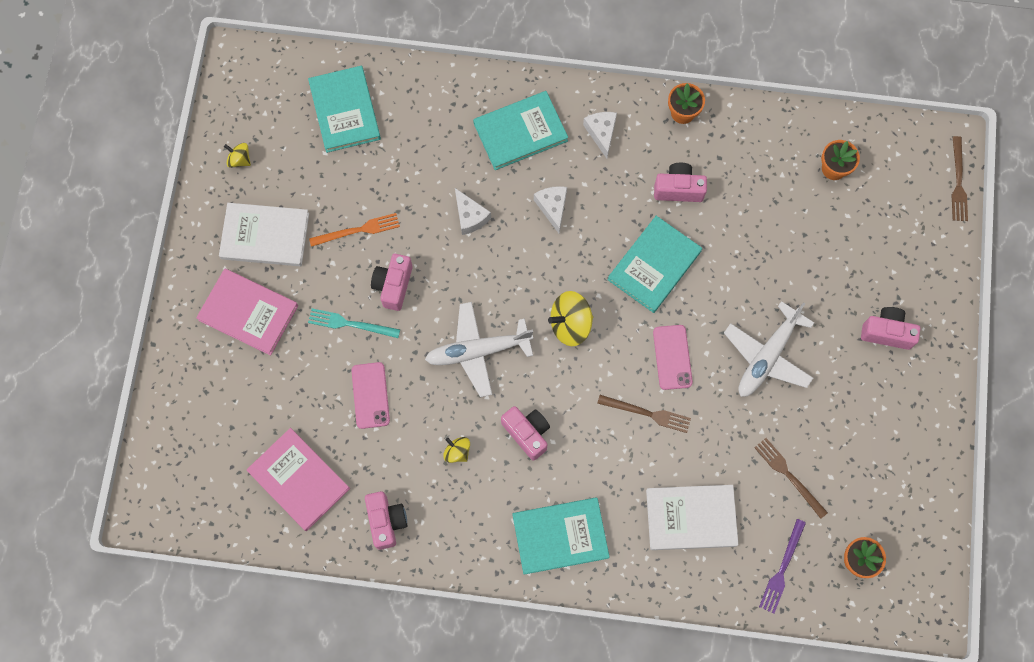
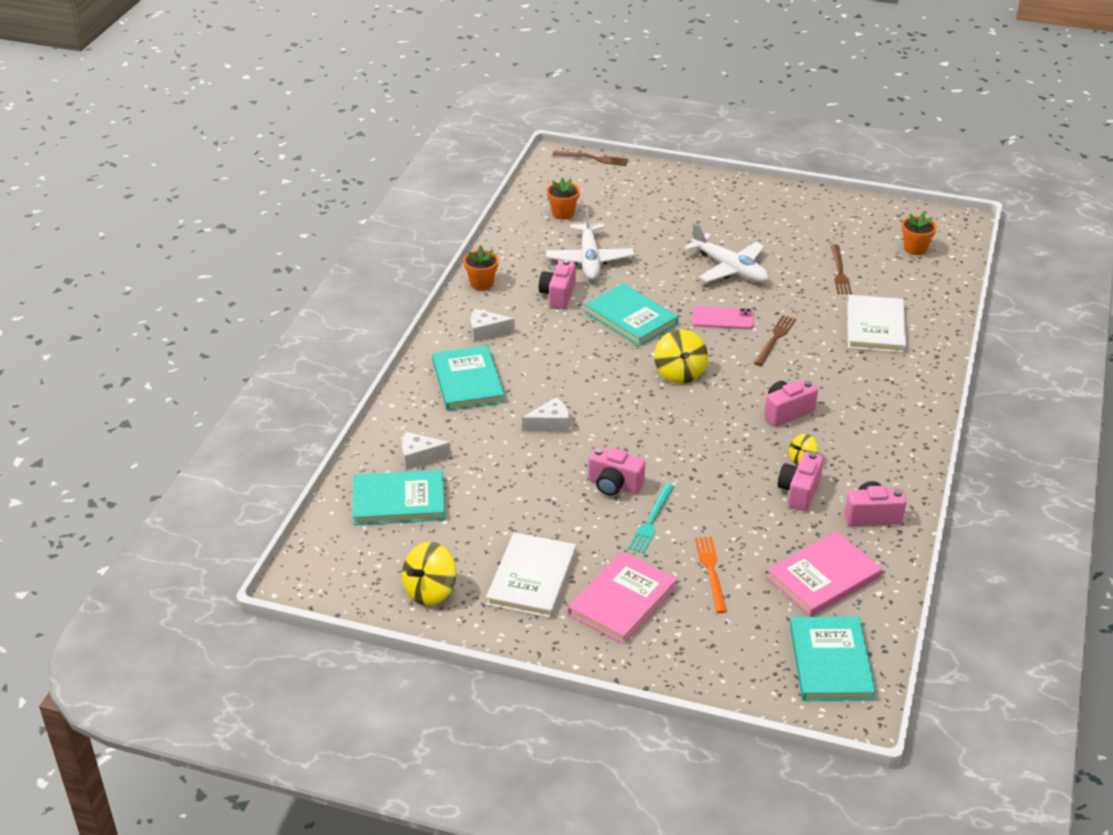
camera: 80 degrees left, 35 degrees down
(239, 159) = (430, 591): yellow spinning top -> yellow spinning top, size x1.77
(358, 230) = (544, 504): orange fork -> orange fork (711, 571)
(370, 395) = (734, 514): pink phone -> none
(478, 351) = (697, 434): white plane -> white plane (589, 259)
(552, 207) = (555, 370): white cheese -> white cheese (419, 457)
(560, 536) = (890, 403): turquoise book -> turquoise book (830, 662)
(782, 569) = (922, 286): purple fork -> none
(788, 475) = (840, 272): brown fork -> brown fork turned 60 degrees counterclockwise
(886, 332) = (718, 208): pink camera -> pink camera (799, 492)

